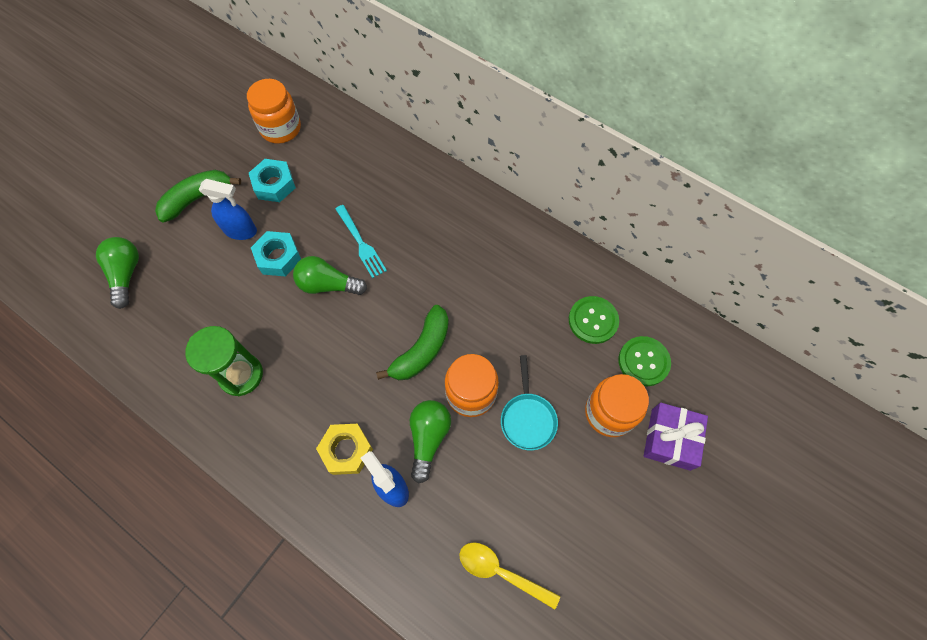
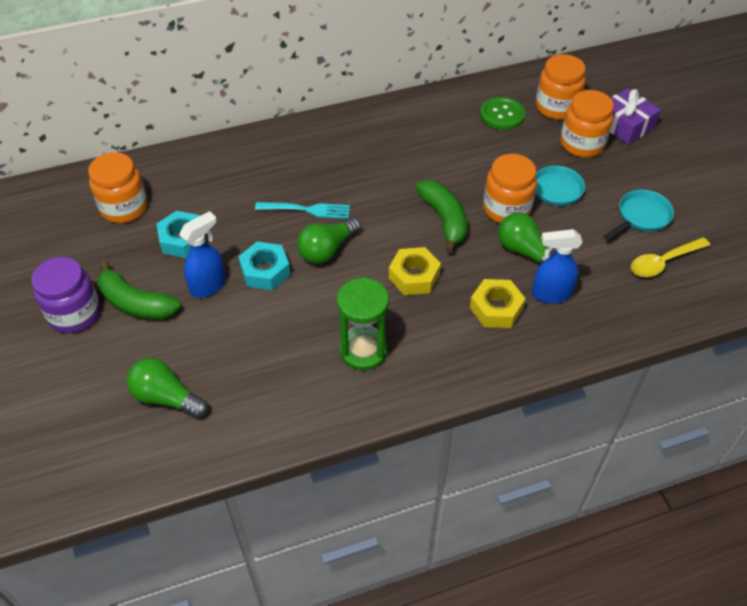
camera: 55 degrees left, 15 degrees down
(167, 170) = (74, 314): none -> purple jar
(197, 198) = (136, 303): green banana -> green banana turned 60 degrees counterclockwise
(341, 365) = (414, 276): none -> yellow nut
(548, 520) = (641, 217): none -> turquoise pan
(643, 361) = (556, 107): green button -> orange jar

